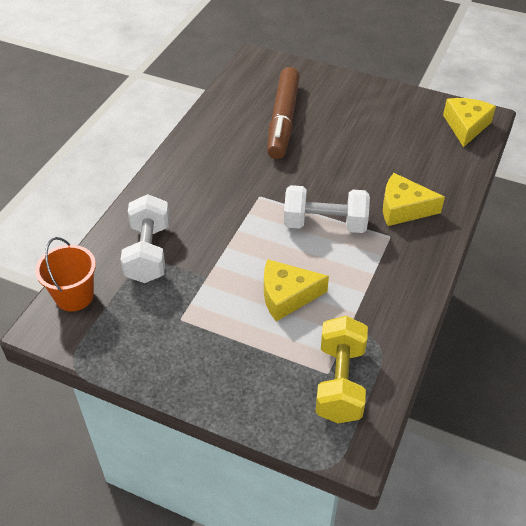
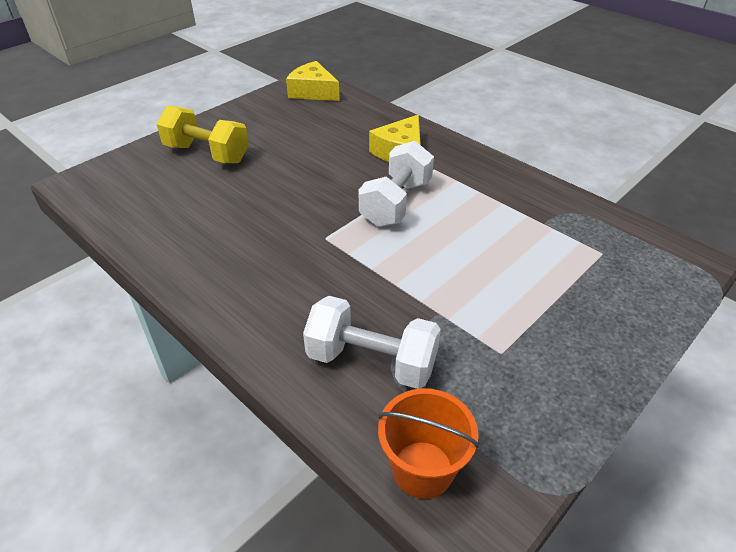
camera: 70 degrees left, 5 degrees down
(283, 120) = (209, 190): brown marker -> none
(287, 296) = (490, 255): yellow cheese -> none
(340, 382) = (615, 248): yellow dumbbell -> yellow dumbbell (207, 154)

